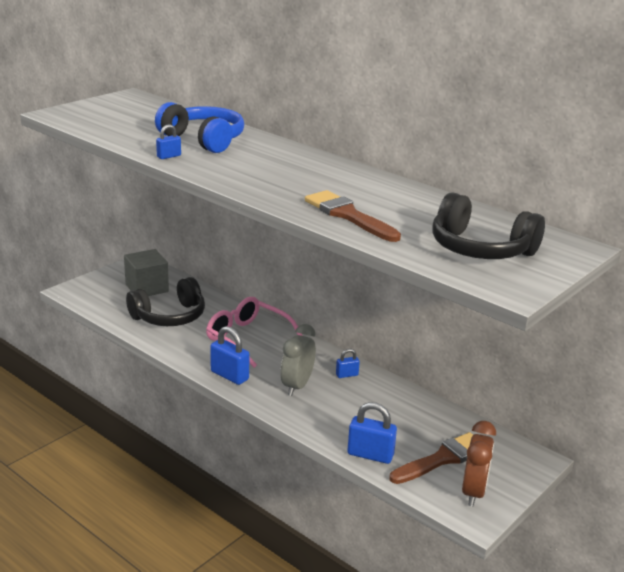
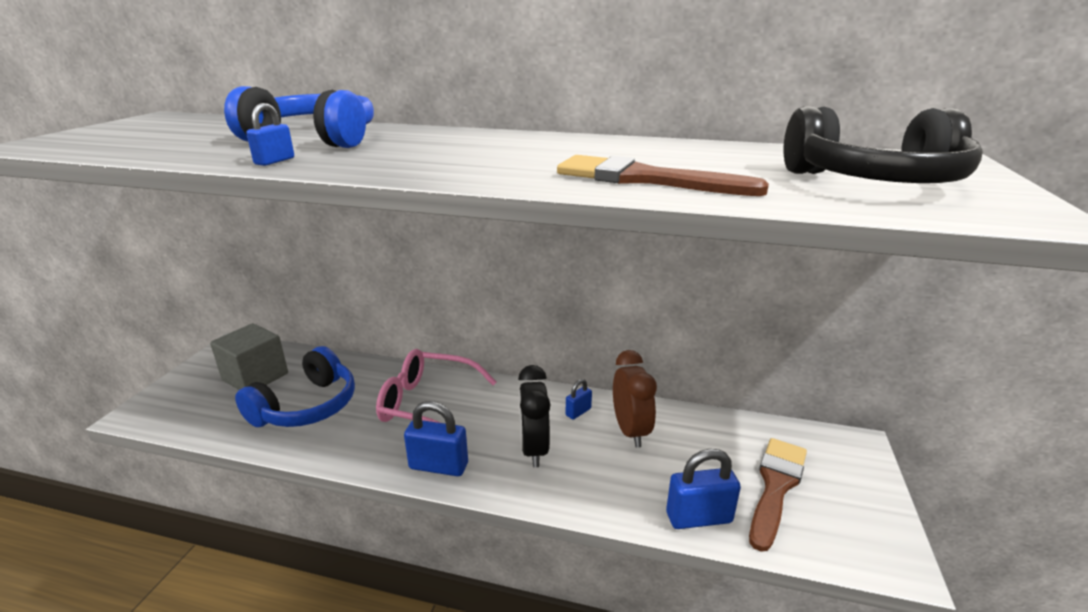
camera: 25 degrees left, 0 degrees up
(169, 316) = (307, 406): black headphones -> blue headphones
(297, 386) = (534, 449): grey clock -> black clock
(473, 492) = (852, 521): brown clock -> brown clock (630, 431)

